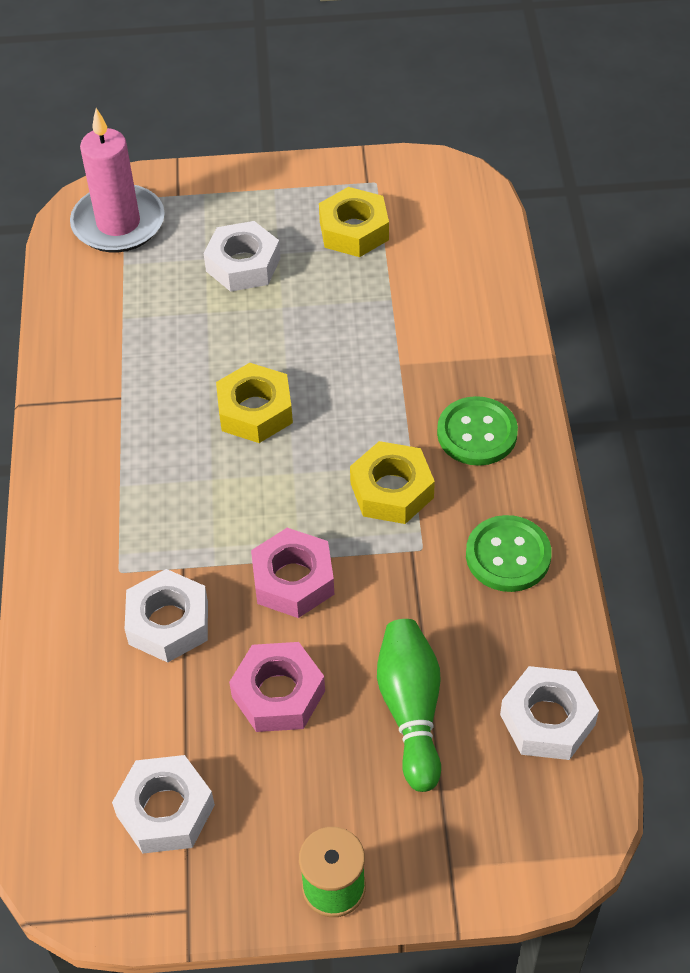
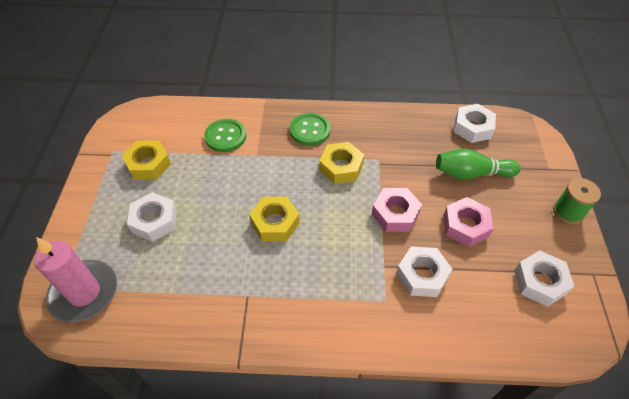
camera: 85 degrees left, 0 degrees up
(508, 555) = (385, 129): green button -> green button (225, 136)

